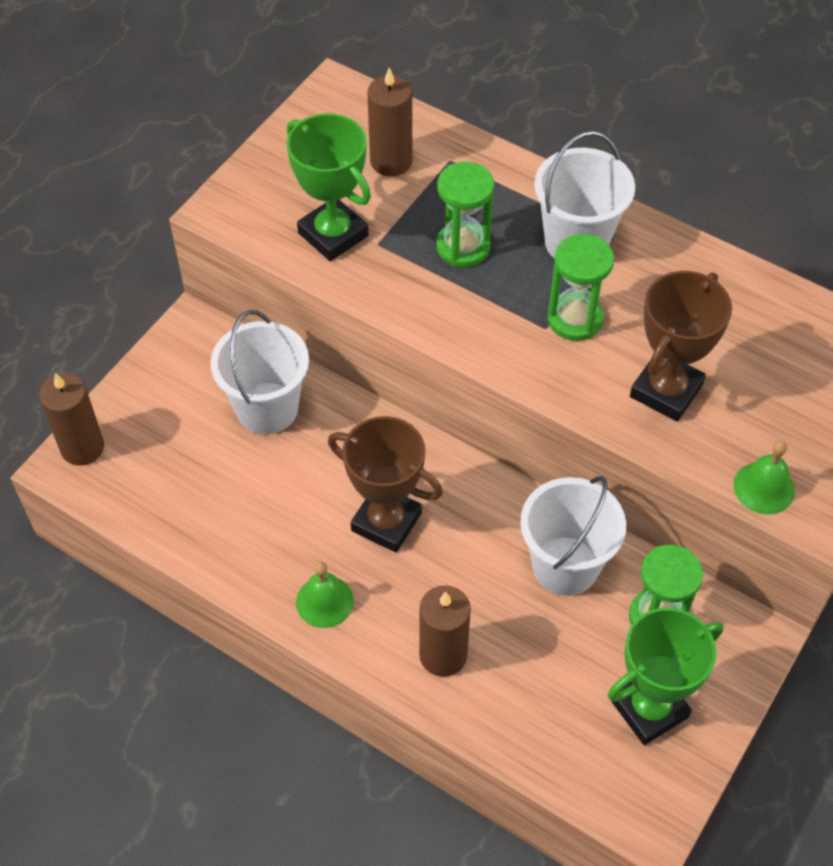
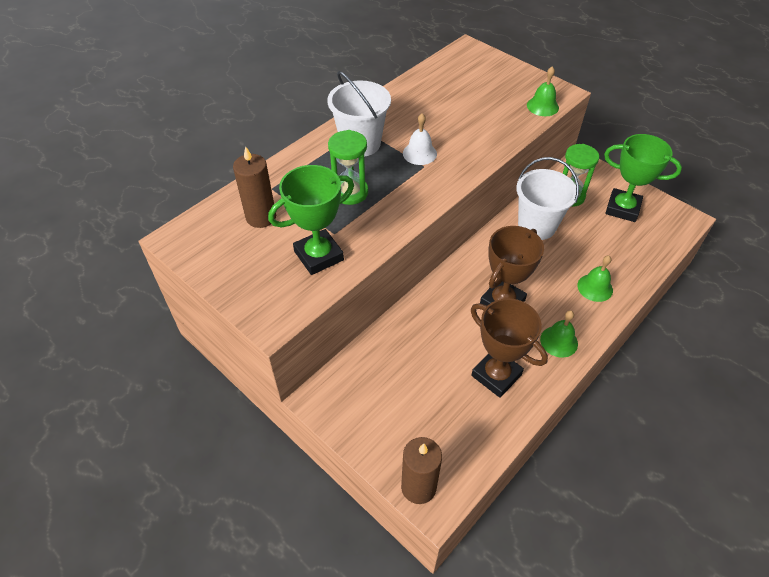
camera: 80 degrees left, 5 degrees down
(267, 408) = (403, 357): white bucket -> none
(443, 655) = (595, 287): brown candle -> green bell
(575, 319) = (419, 153): green hourglass -> white bell
(649, 708) = (622, 208): green trophy -> green trophy turned 45 degrees counterclockwise
(666, 391) = (477, 128): brown trophy -> brown trophy (496, 375)

